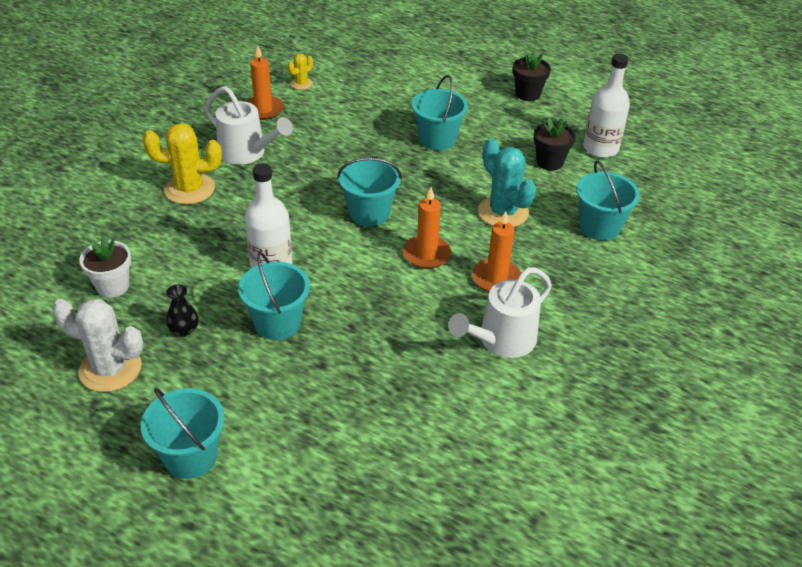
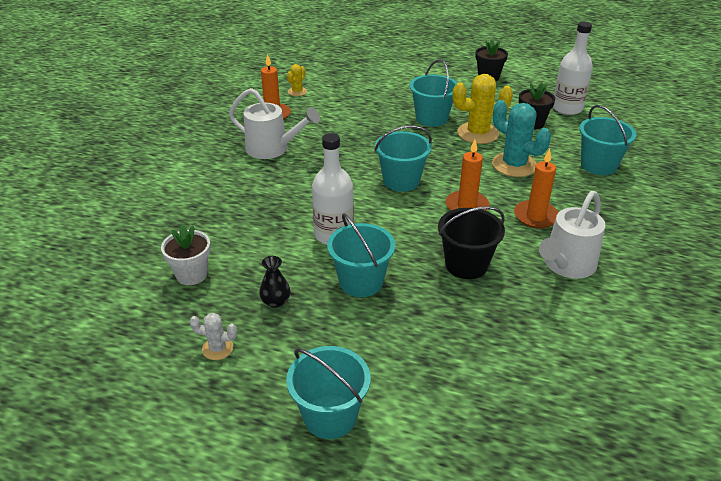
camera: 10 degrees left, 5 degrees down
(110, 369) = (217, 348): white cactus -> white cactus, size x0.51
(189, 189) = (232, 184): yellow cactus -> yellow cactus (477, 133)
(394, 322) = (466, 265): none -> black bucket

